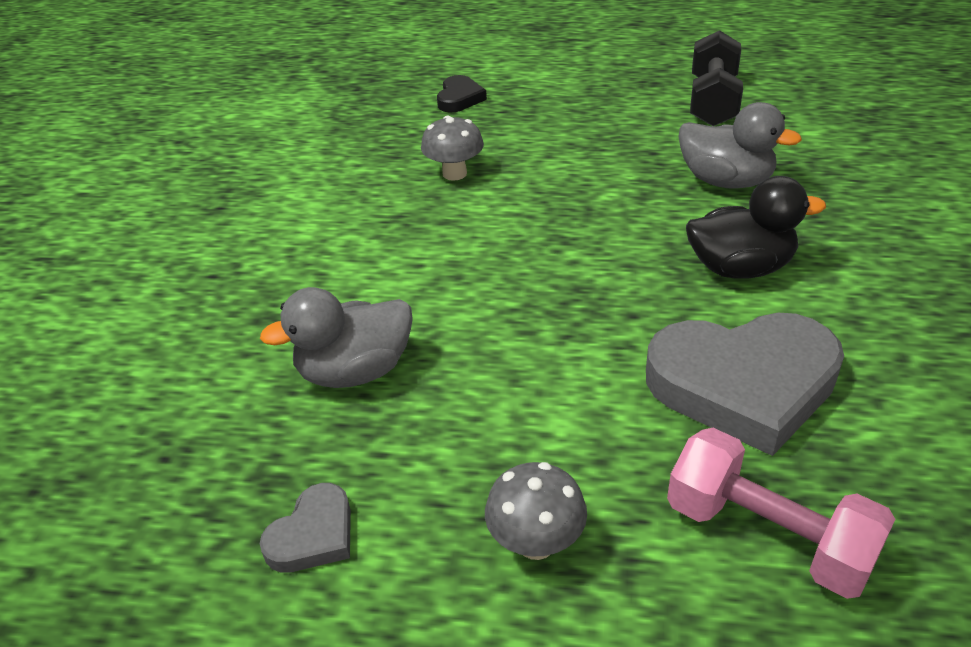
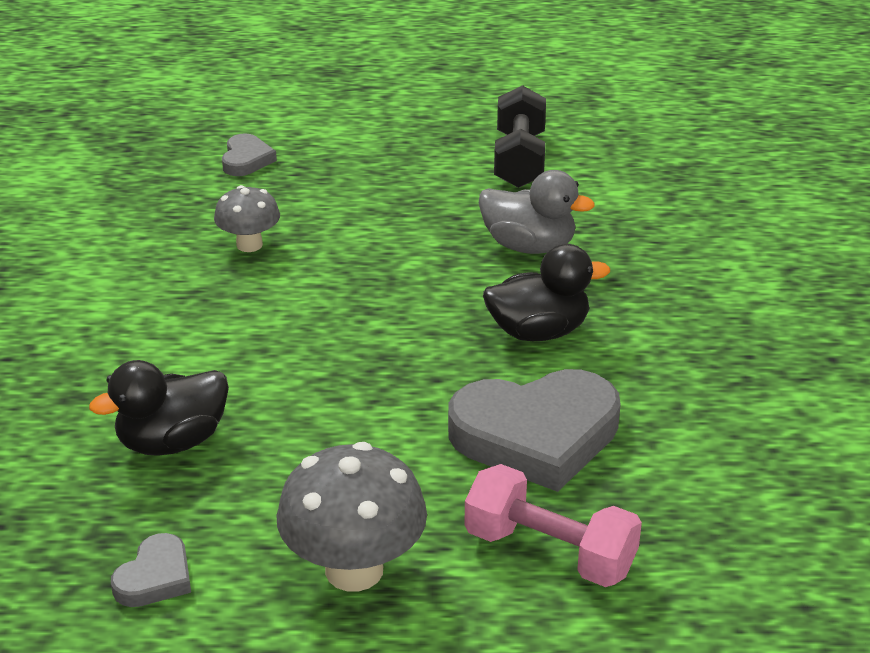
camera: 10 degrees left, 5 degrees down
(355, 371) = (172, 441): grey duck -> black duck
(459, 98) = (246, 160): black heart -> grey heart
(536, 542) = (354, 570): grey mushroom -> grey mushroom, size x1.71

